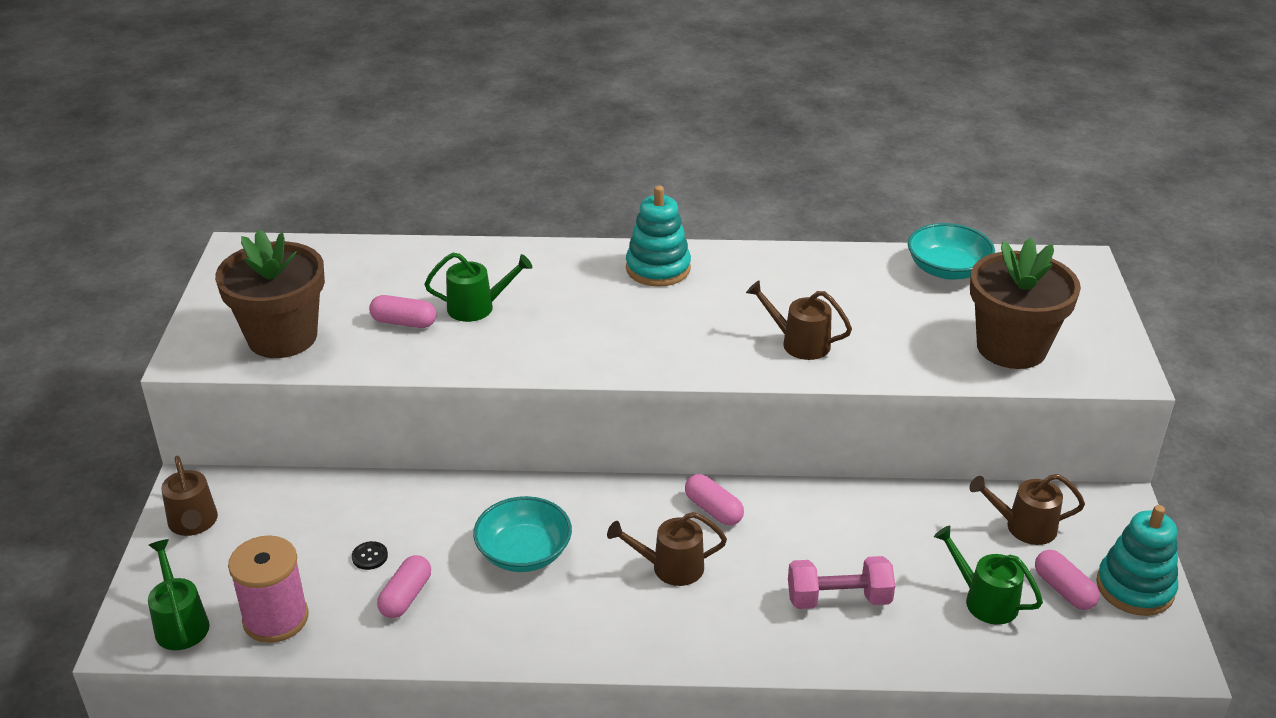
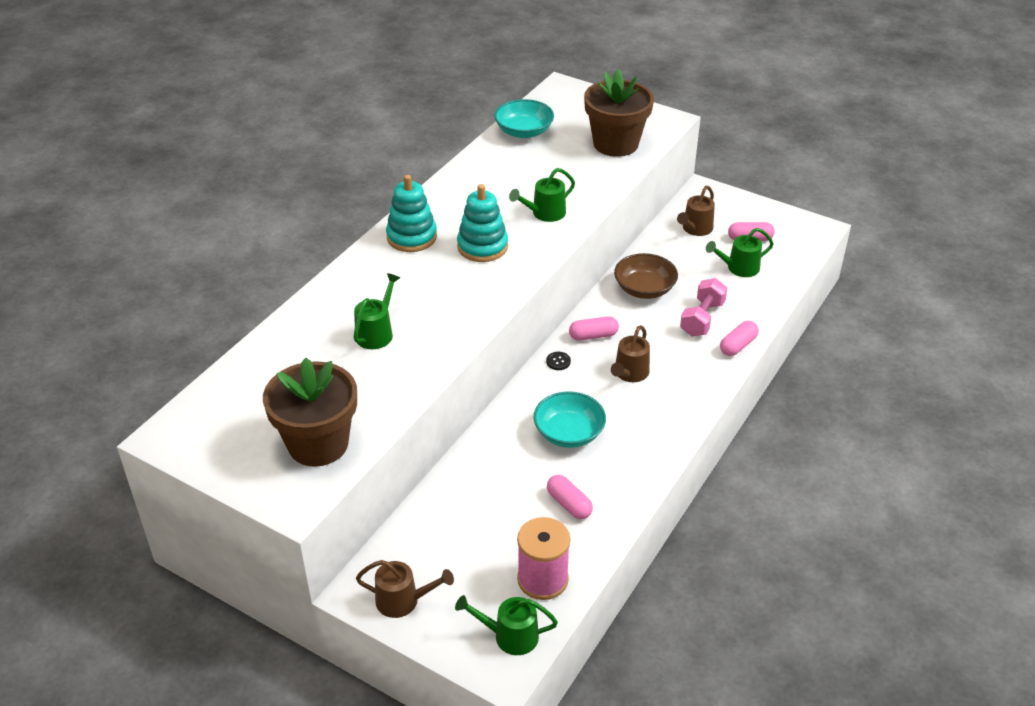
camera: 60 degrees left, 5 degrees up
(370, 556) = (516, 510): black button -> black button (558, 361)
(404, 322) = (360, 374): pink capsule -> pink capsule (738, 345)
(799, 343) = (544, 213): brown watering can -> green watering can
(847, 522) = (644, 289): none -> brown bowl
(1135, 588) = (764, 216): turquoise stacking toy -> turquoise stacking toy (482, 247)

